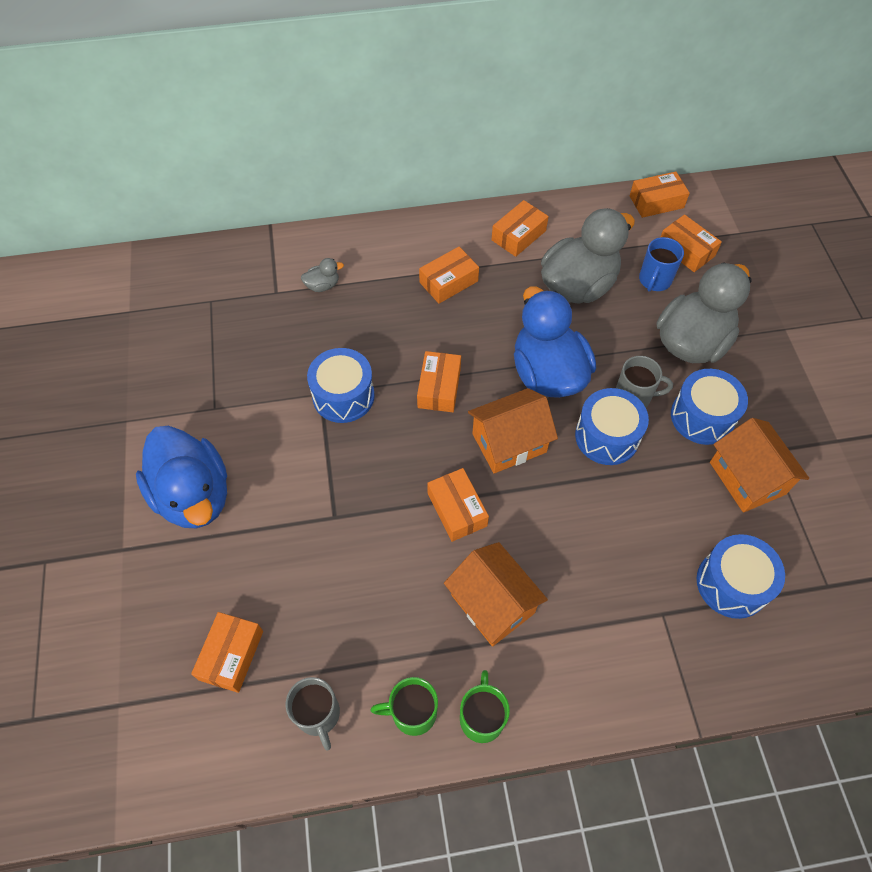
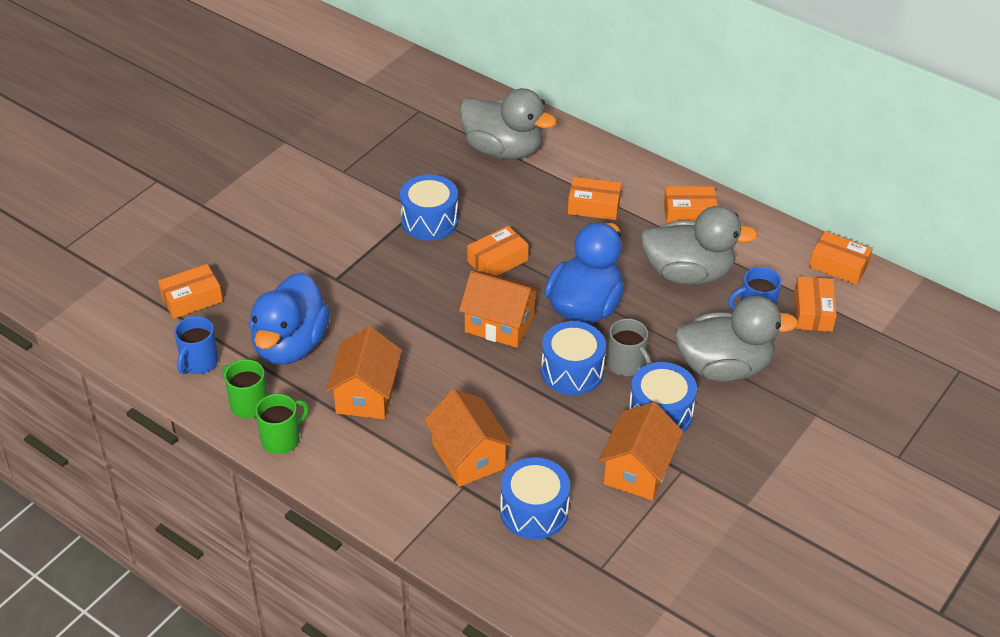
camera: 45 degrees right, 15 degrees down
(194, 495) = (273, 207): blue duck -> blue duck (290, 345)
(318, 715) = (199, 363): grey mug -> blue mug
(323, 285) = (503, 150): grey duck -> grey duck, size x2.47
(457, 509) = (414, 332): orange box -> none
(632, 583) = (468, 456): none -> orange house

